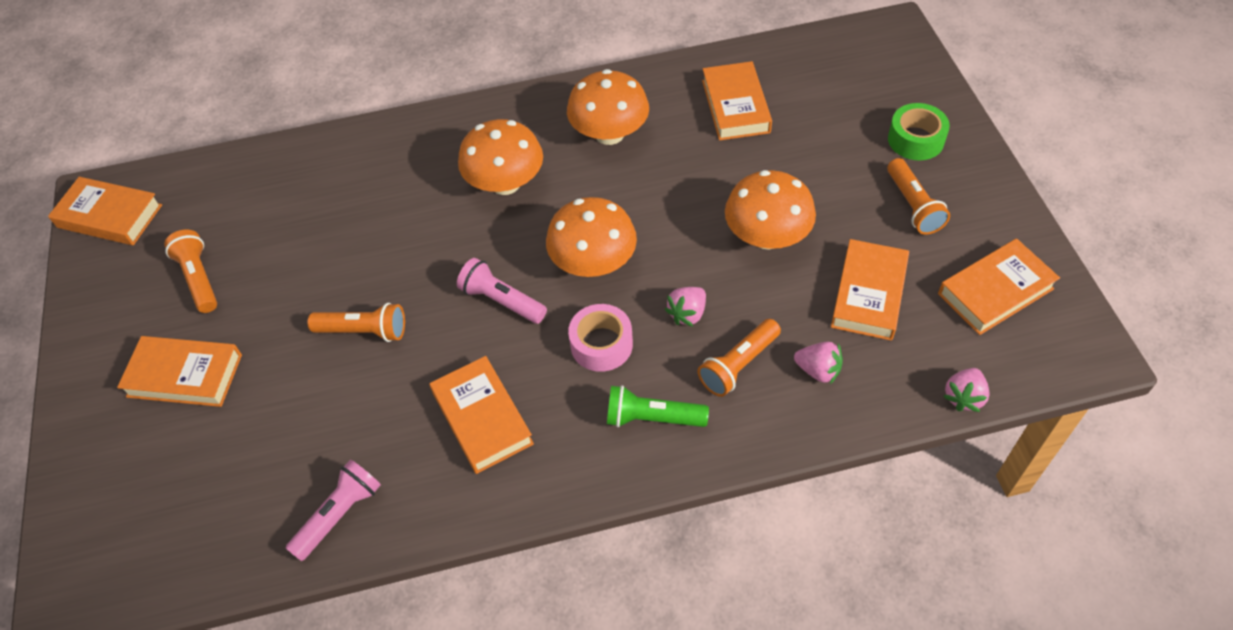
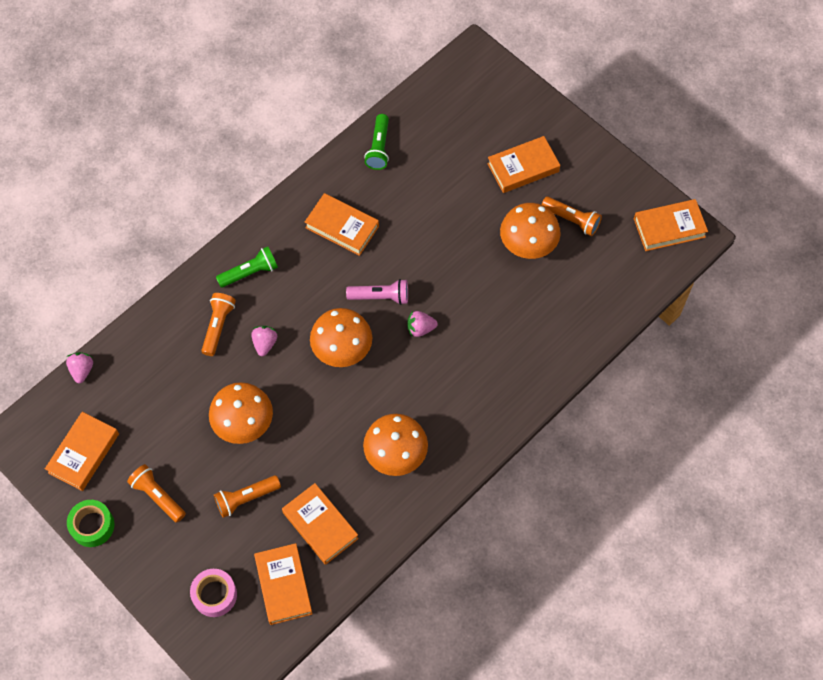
camera: 145 degrees right, 10 degrees up
(339, 515) = (379, 148): pink flashlight -> green flashlight
(364, 331) = (446, 239): orange flashlight -> orange flashlight (246, 498)
(505, 183) = (438, 377): orange mushroom -> orange mushroom (528, 244)
(601, 344) = (304, 300): pink tape -> pink tape (214, 595)
(818, 370) = (171, 346): pink strawberry -> pink strawberry (420, 328)
(868, 294) = (161, 412): orange book -> orange book (283, 585)
(915, 140) = (176, 558): green tape -> green tape (92, 526)

